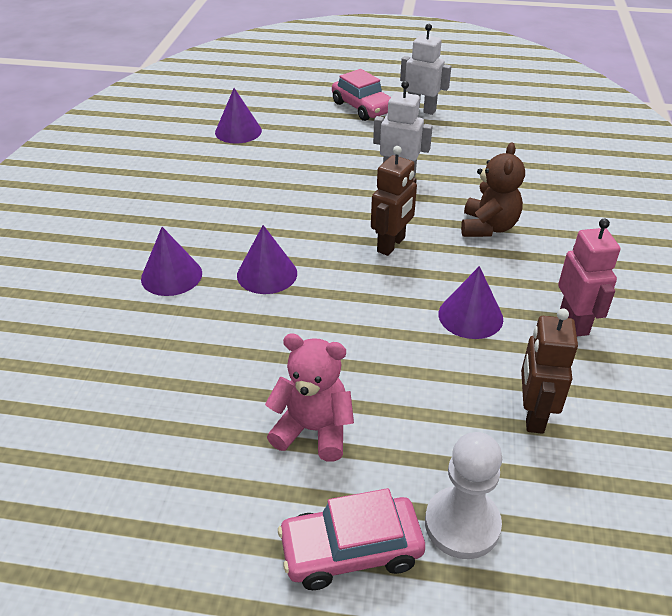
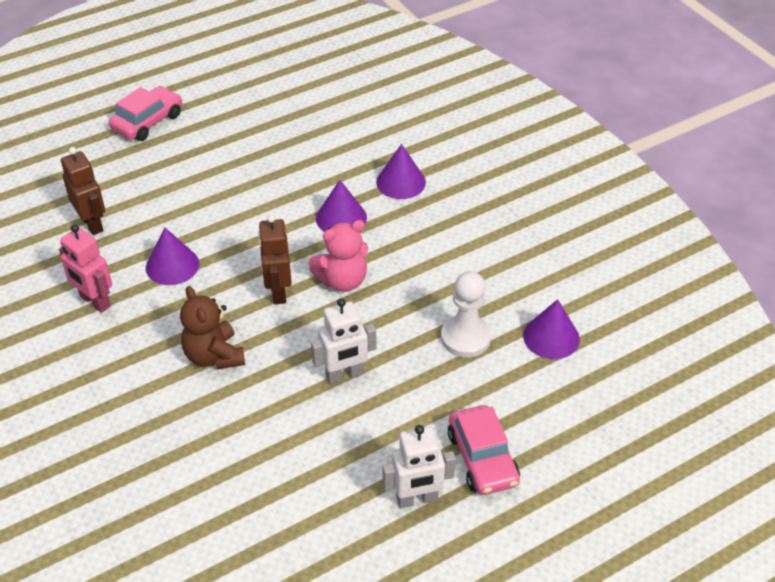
camera: 140 degrees right, 5 degrees up
(313, 430) = (212, 153): pink teddy bear -> pink teddy bear (342, 280)
(362, 107) = (482, 458): pink car -> pink car turned 120 degrees counterclockwise
(462, 524) = (101, 155): white pawn -> white pawn (465, 338)

